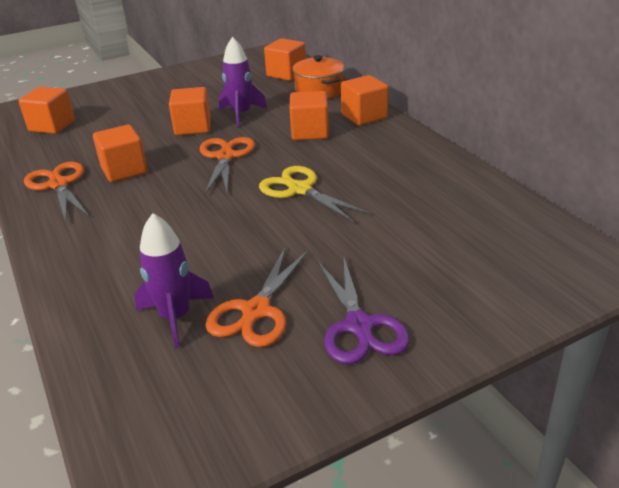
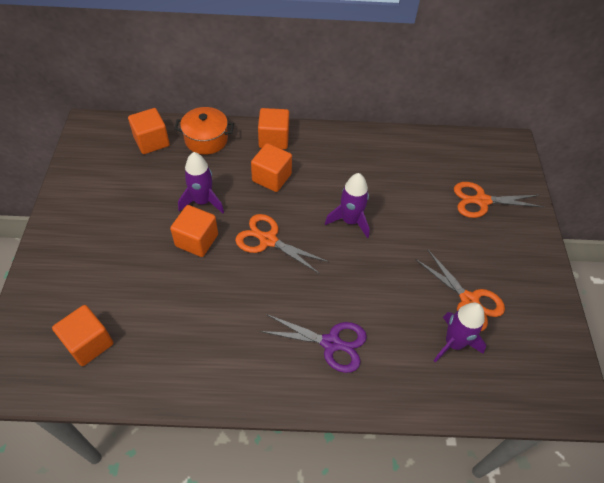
camera: 65 degrees left, 20 degrees up
(58, 185) = (223, 366): orange scissors -> orange scissors (481, 201)
(124, 170) = (236, 312): orange cube -> none
(300, 190) = (350, 221): yellow scissors -> purple rocket
(359, 326) = (505, 261): purple scissors -> purple scissors (331, 343)

